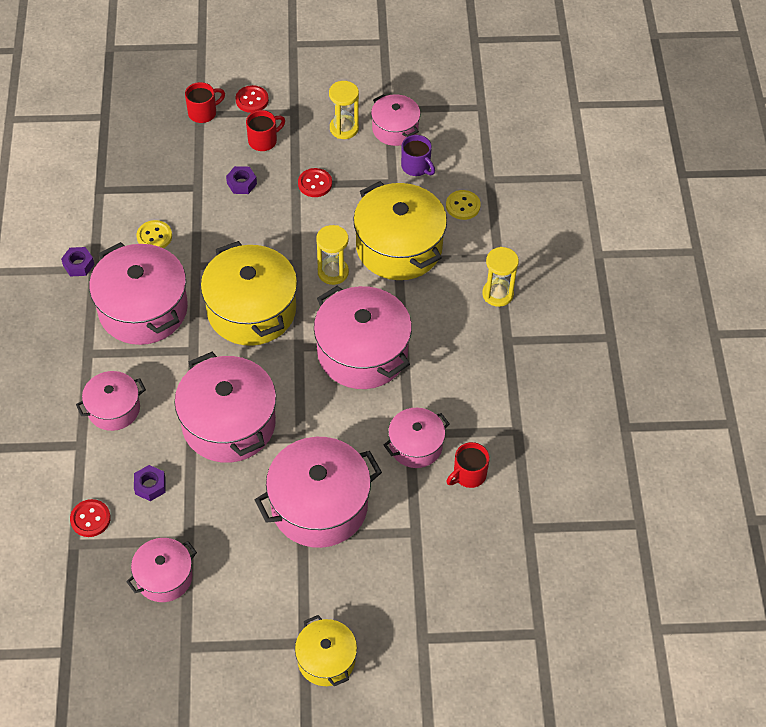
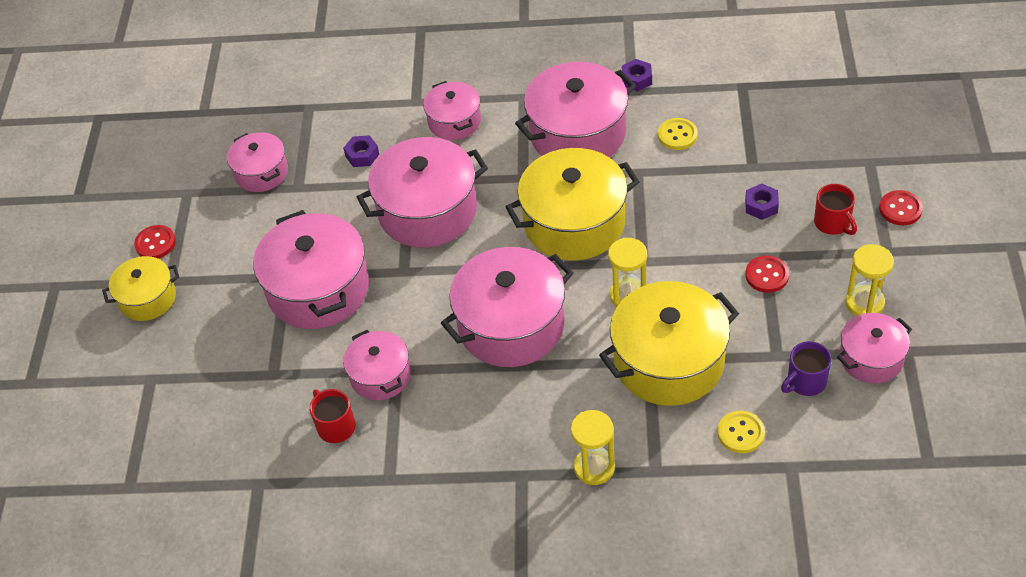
camera: 100 degrees right, 5 degrees down
(90, 519) = (333, 116): red button -> red button (155, 243)
(203, 113) = (872, 165): red mug -> none

